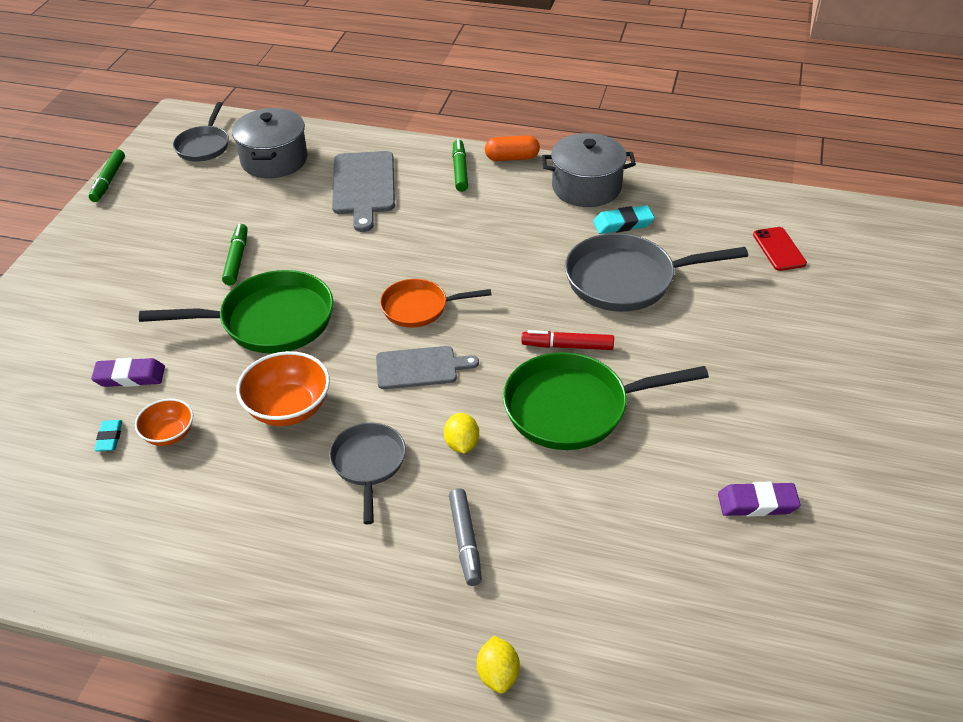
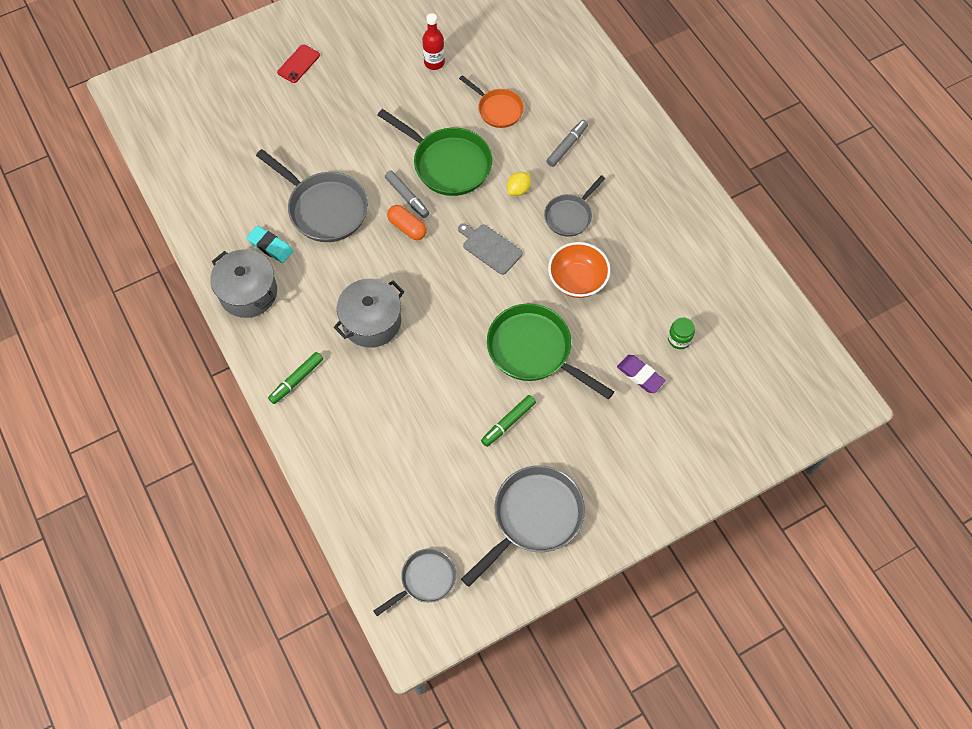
camera: 135 degrees left, 20 degrees up
(108, 180) = (523, 598): green marker -> none
(109, 438) = (679, 339): turquoise eraser -> green jar
(146, 222) = (533, 517): none -> grey pan
(169, 434) = (648, 315): orange bowl -> none
(274, 160) = (395, 511): grey pot -> grey pot (371, 322)
(364, 186) = (369, 422): grey cutting board -> none
(419, 308) = (448, 287): orange pan -> orange pan (498, 109)
(498, 674) = (610, 90): yellow lemon -> none
(512, 158) = (253, 361): orange capsule -> orange capsule (407, 227)
(567, 346) = (407, 197): red marker -> grey marker
(757, 503) = (434, 62): purple eraser -> red bottle
(779, 249) = (224, 157): red phone -> red phone (298, 64)

